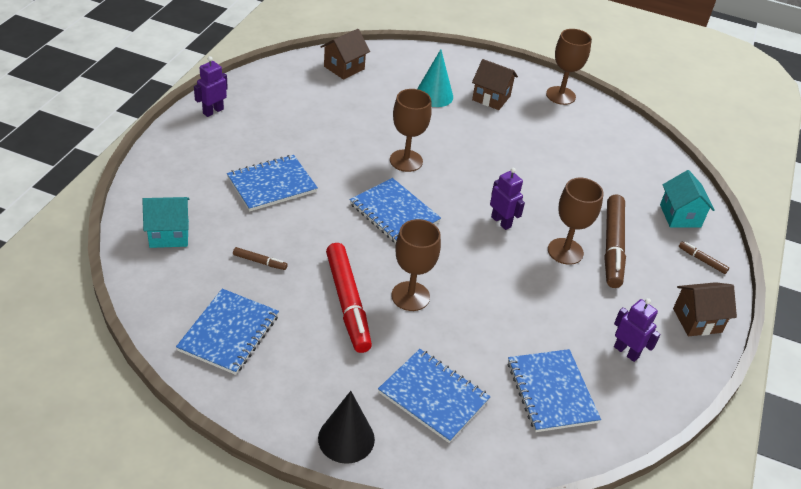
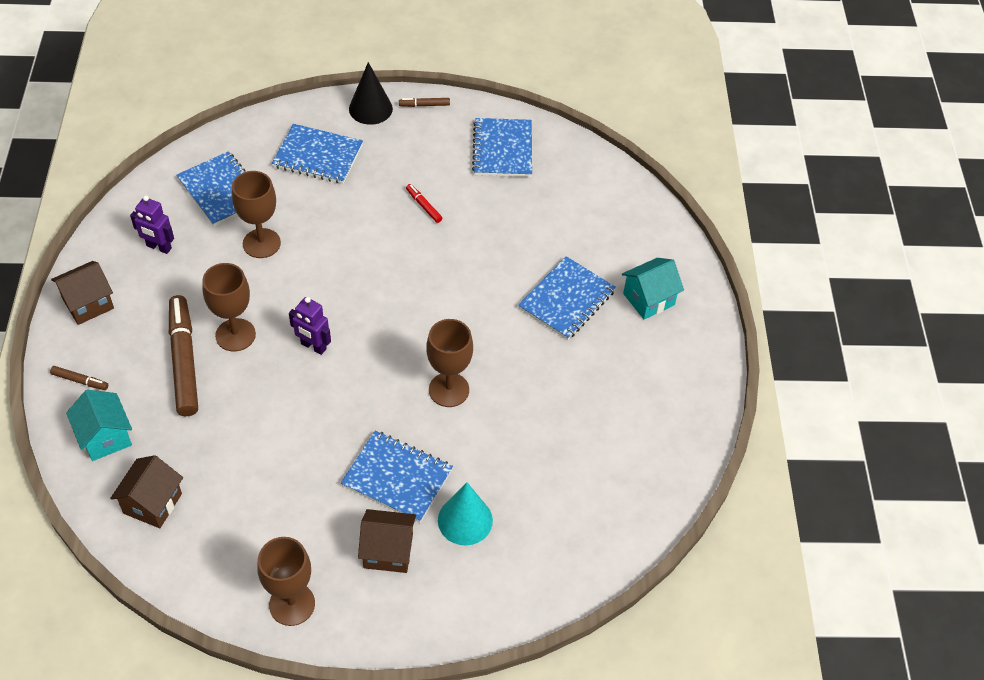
camera: 160 degrees right, 10 degrees up
(169, 234) = (616, 212): turquoise house -> turquoise house (648, 299)
(213, 111) = (697, 372): purple robot -> none
(260, 262) = (521, 215): brown marker -> brown marker (424, 105)
(344, 68) = (605, 521): brown house -> brown house (152, 503)
(347, 303) = (423, 206): red marker -> red marker, size x0.43
(394, 213) = (428, 314): blue notebook -> blue notebook (397, 478)
(410, 296) = (372, 231): brown goblet -> brown goblet (261, 243)

